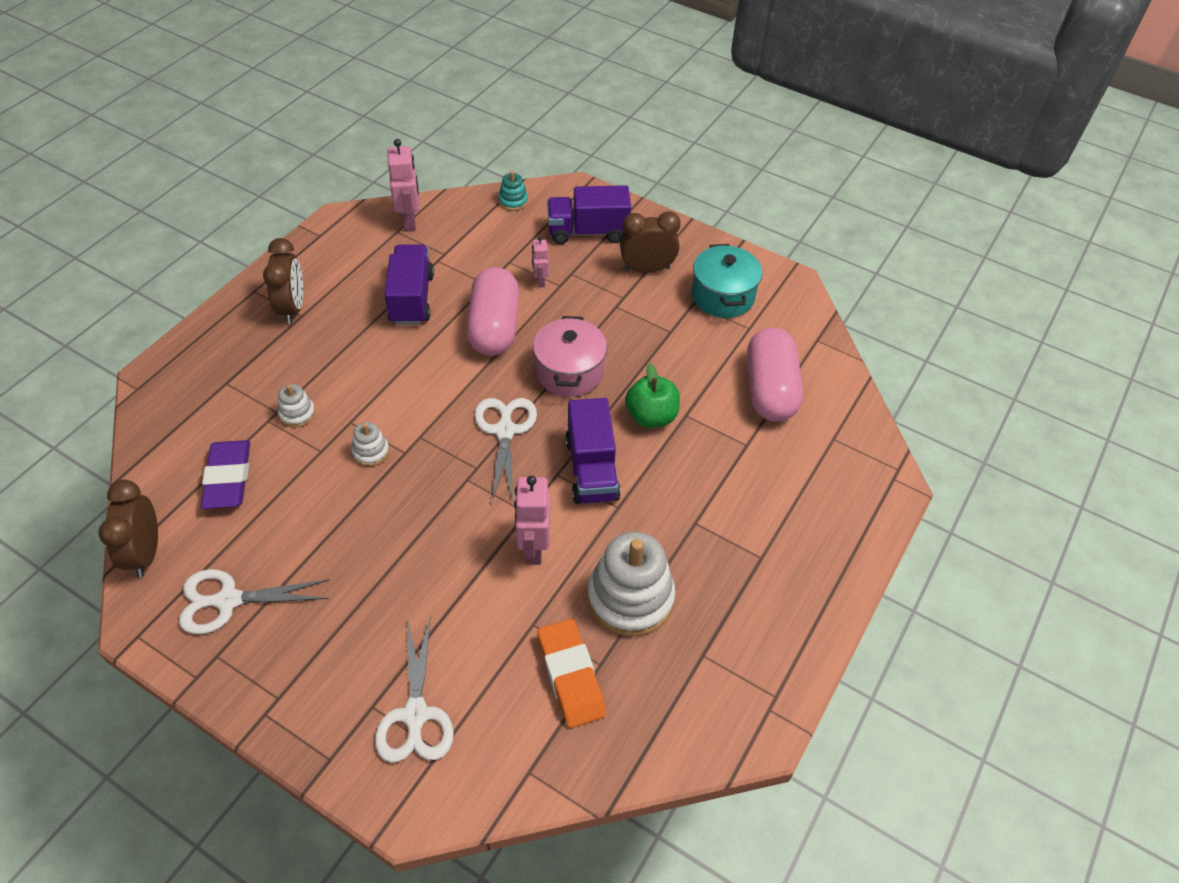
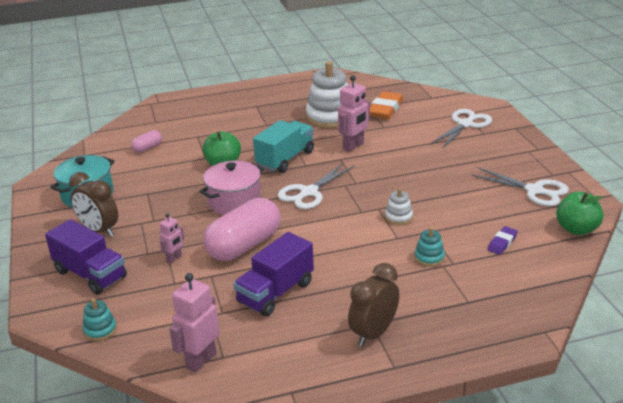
camera: 135 degrees left, 20 degrees down
(146, 553) = (576, 229): brown clock -> green apple
(228, 478) = (502, 243): purple eraser -> purple eraser, size x0.54
(297, 414) = (429, 257): white stacking toy -> turquoise stacking toy
(591, 469) = (285, 159): purple truck -> turquoise truck
(770, 390) = (147, 148): pink capsule -> pink capsule, size x0.46

